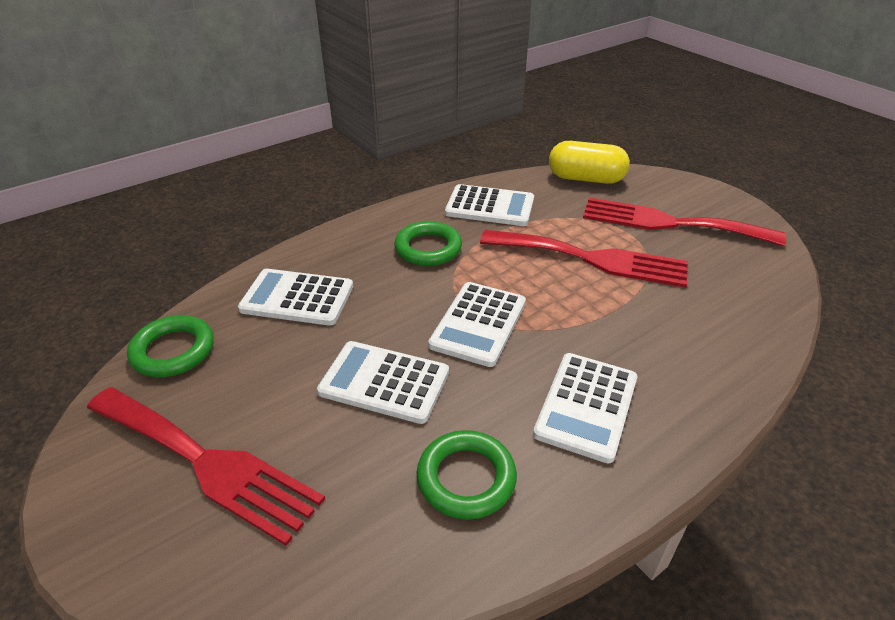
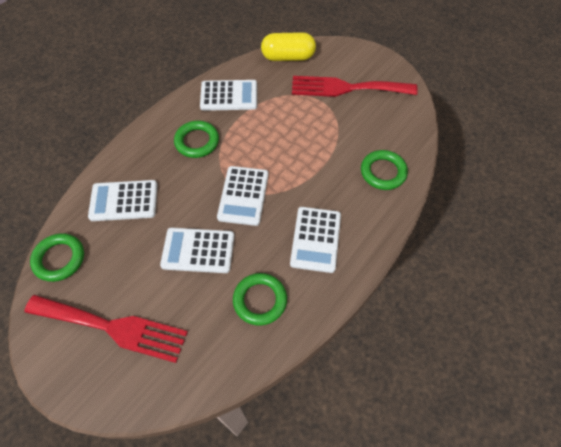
camera: 15 degrees left, 20 degrees up
(591, 259) = (302, 129): red fork -> none
(719, 334) = (383, 172): none -> green ring

